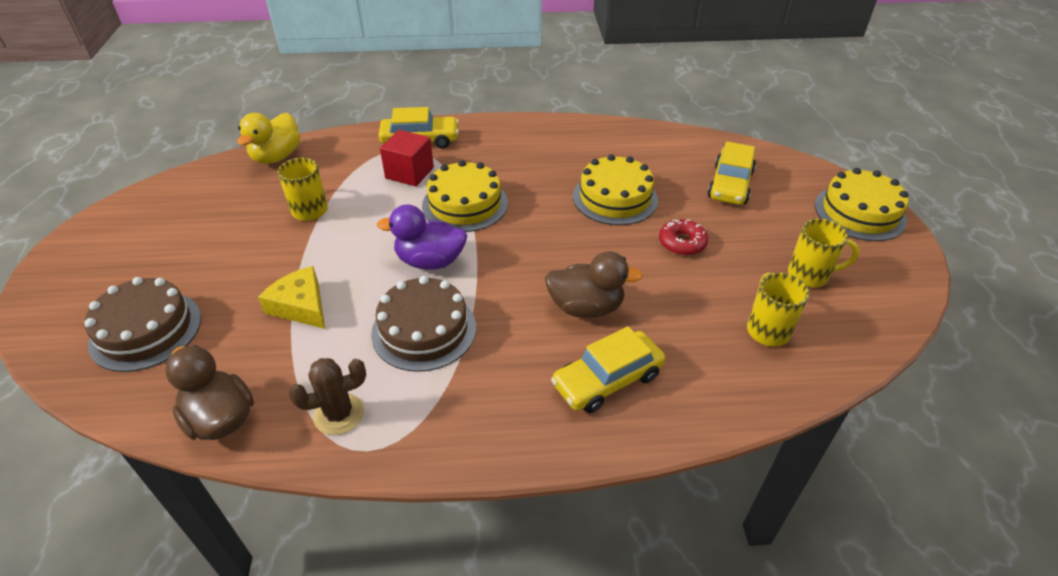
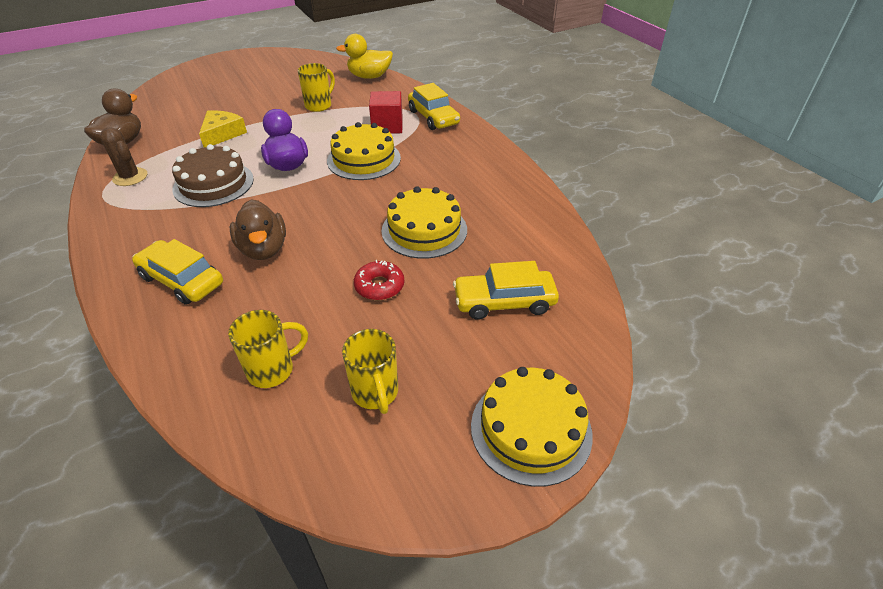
camera: 65 degrees right, 0 degrees up
(146, 330) = (186, 98): brown cake -> none

